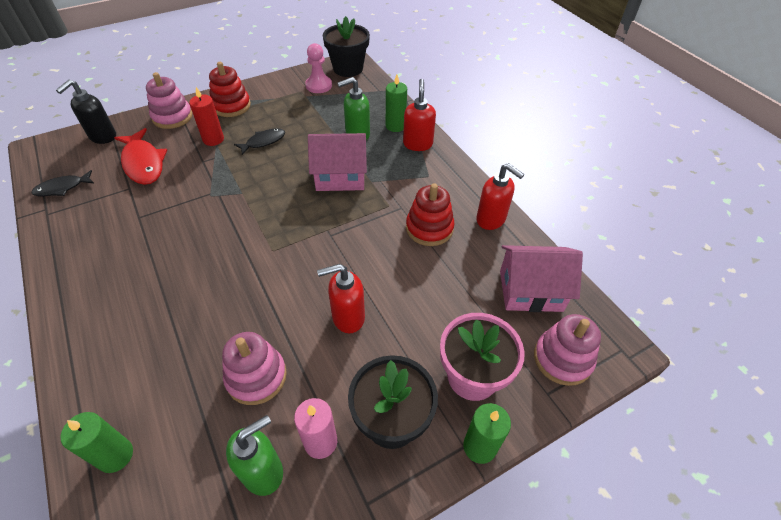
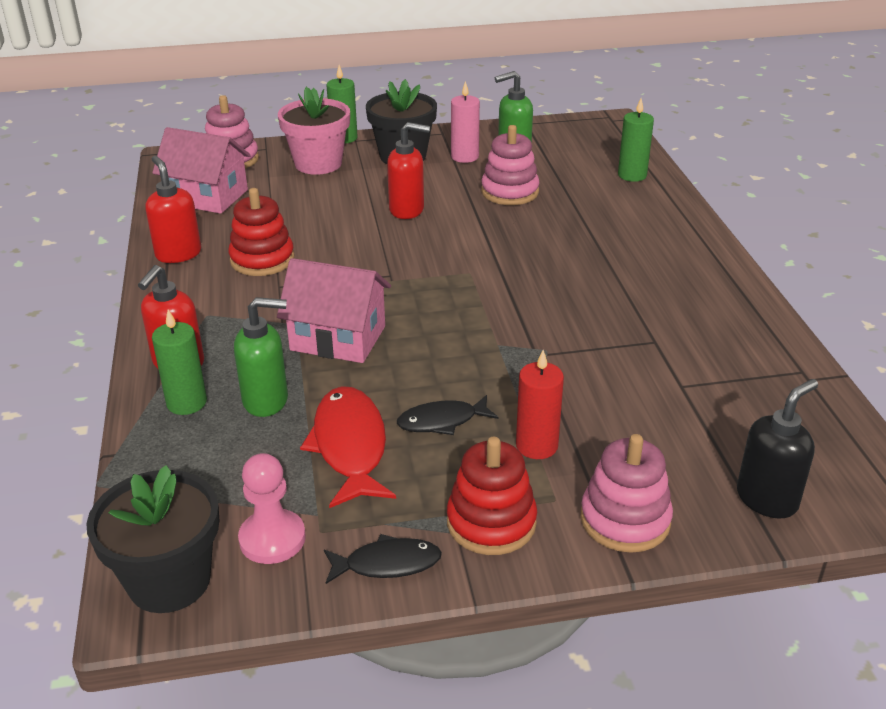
camera: 160 degrees left, 15 degrees down
(62, 188) = (798, 407): black fish -> black fish (387, 564)
(143, 163) = (666, 424): red fish -> red fish (350, 446)

